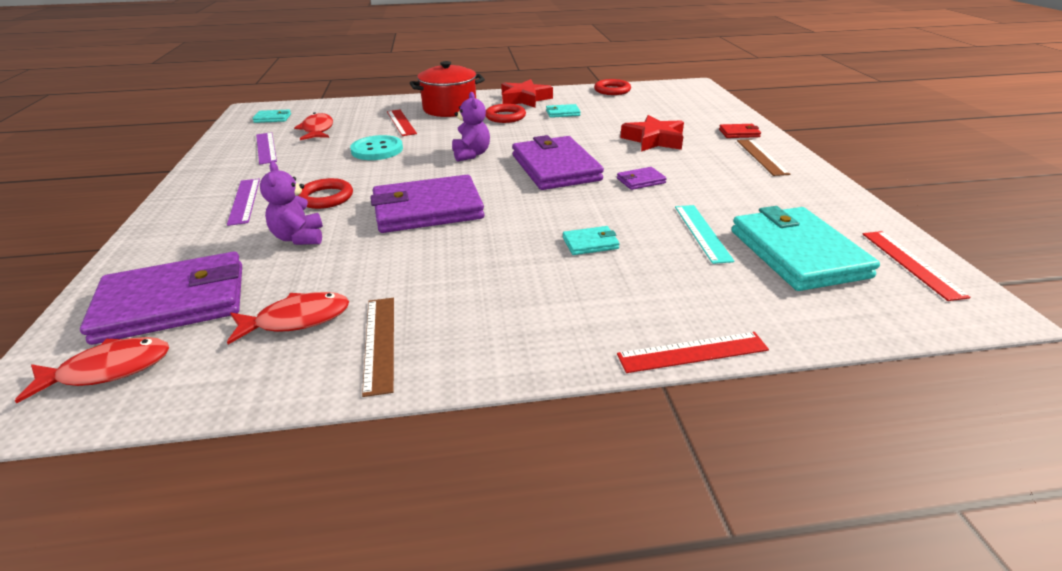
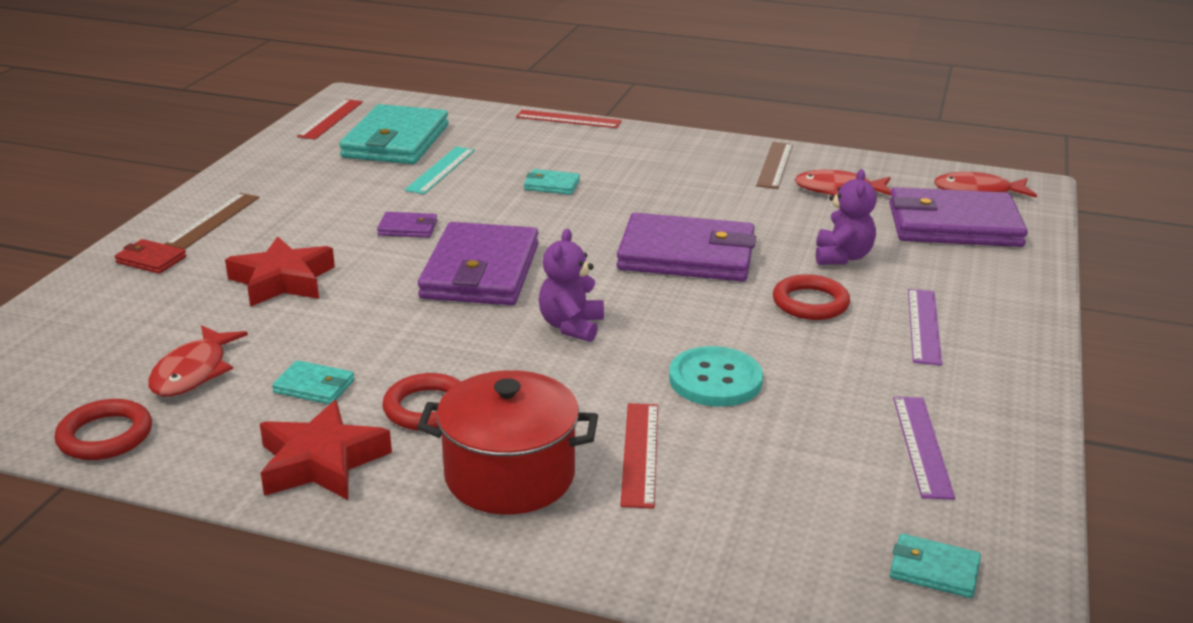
camera: 155 degrees left, 5 degrees down
(317, 130) = (821, 480): red fish -> red fish (193, 372)

